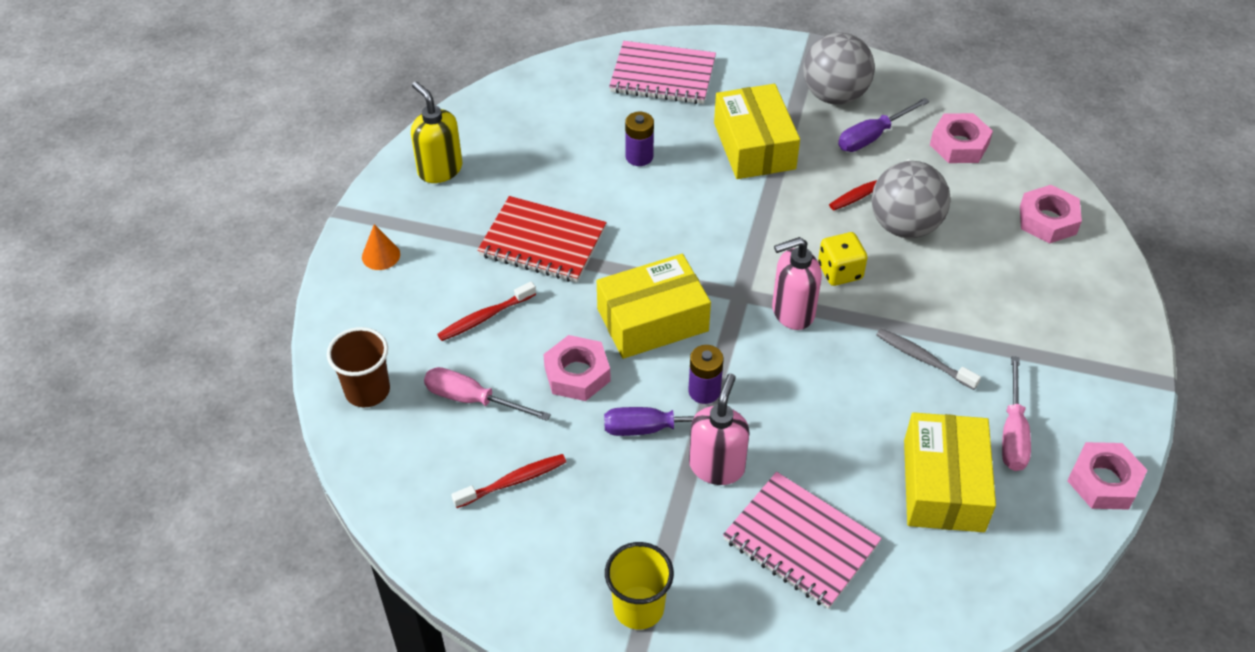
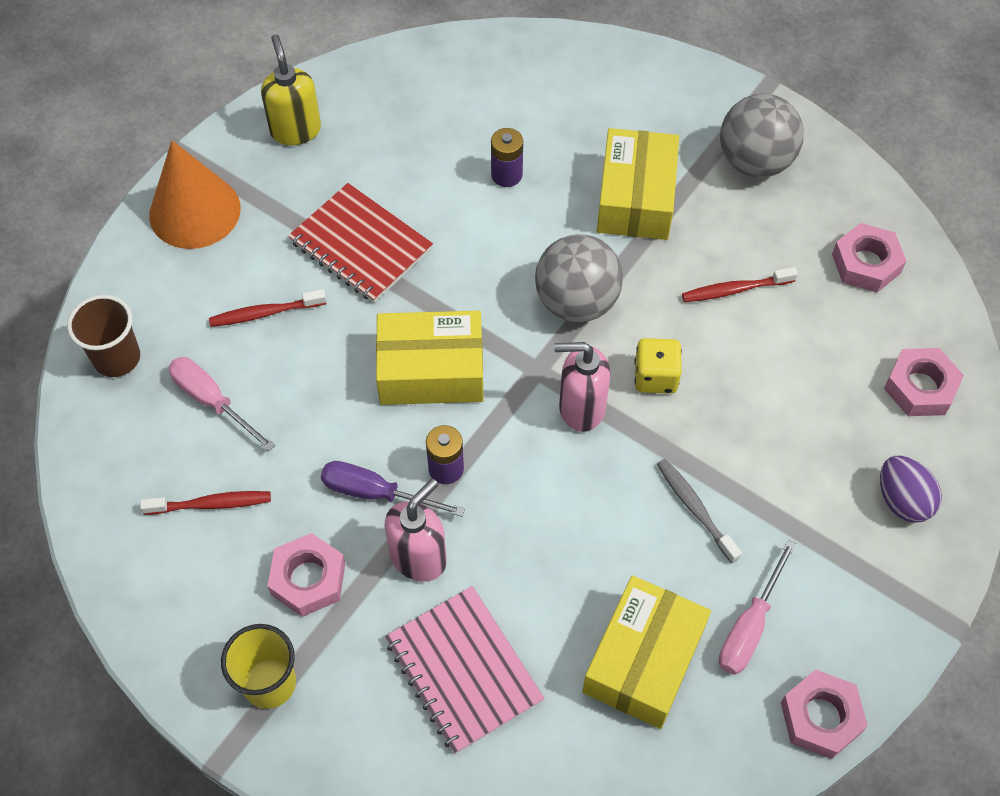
camera: 20 degrees right, 10 degrees up
(381, 255) = (195, 211): orange cone -> orange cone, size x2.22
(577, 374) = (327, 406): pink nut -> pink nut (308, 579)
(663, 75) = (577, 84): pink notebook -> none
(872, 136) = (772, 225): purple screwdriver -> none
(904, 226) = (754, 344): grey ball -> grey ball (576, 302)
(1078, 304) = (902, 500): none -> purple egg

